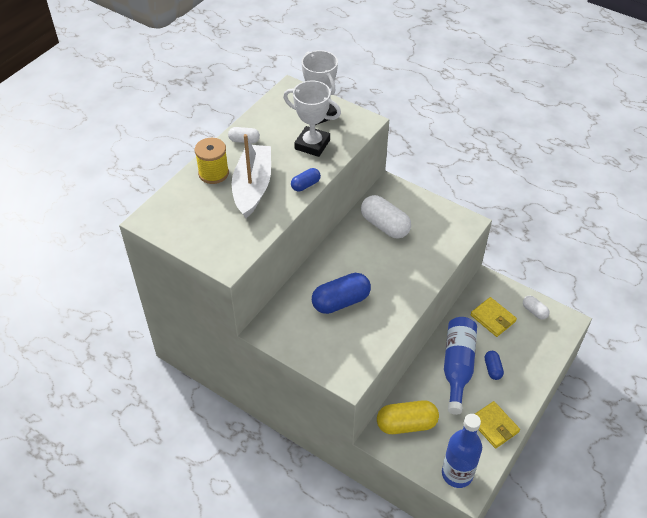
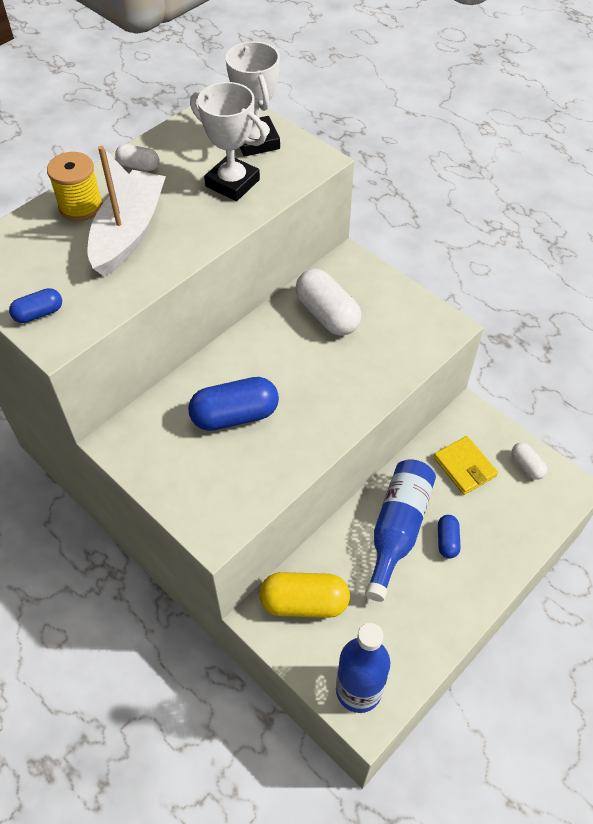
camera: 10 degrees right, 5 degrees up
(305, 185) = (205, 239): blue capsule -> blue capsule (39, 313)
(494, 426) = (429, 626): yellow wallet -> none

